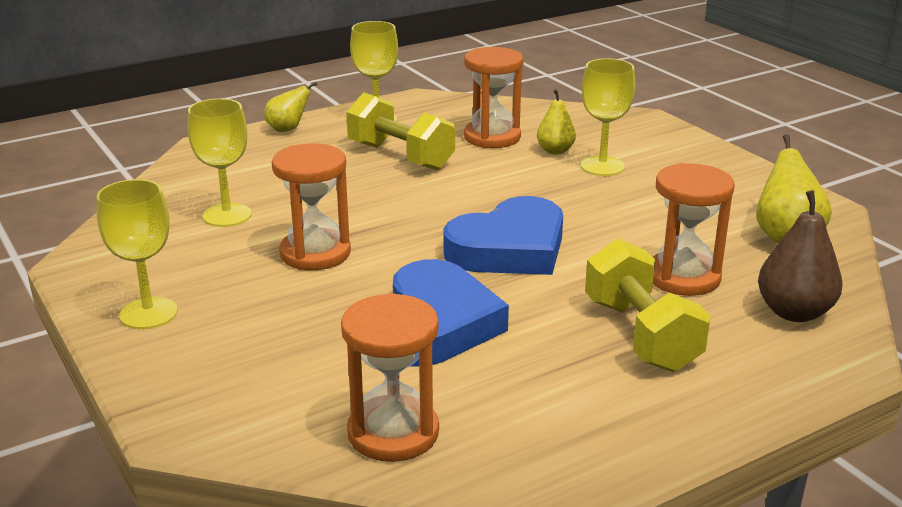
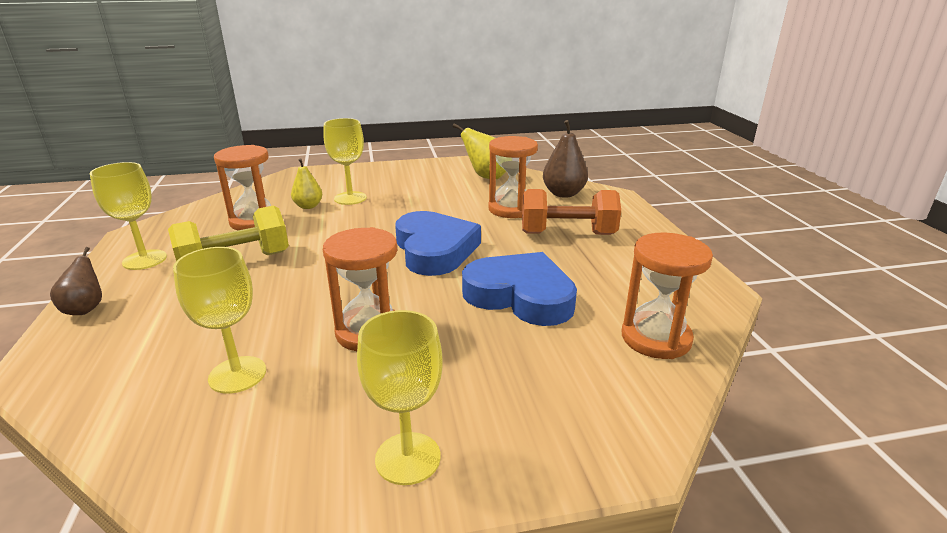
camera: 70 degrees left, 0 degrees up
(287, 129) = (85, 309): yellow pear -> brown pear
(641, 335) = (567, 234): yellow dumbbell -> orange dumbbell

